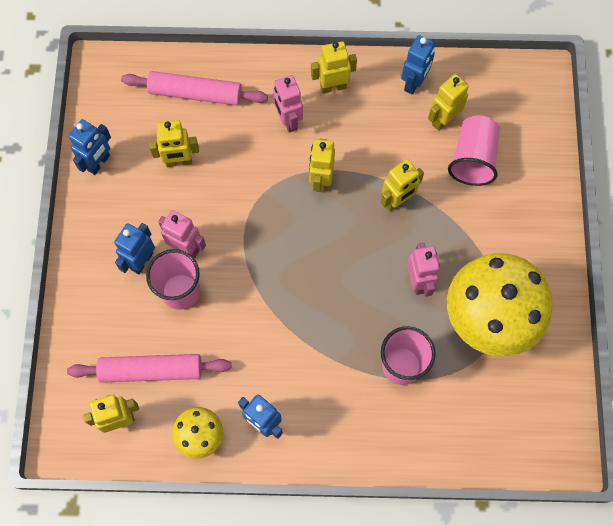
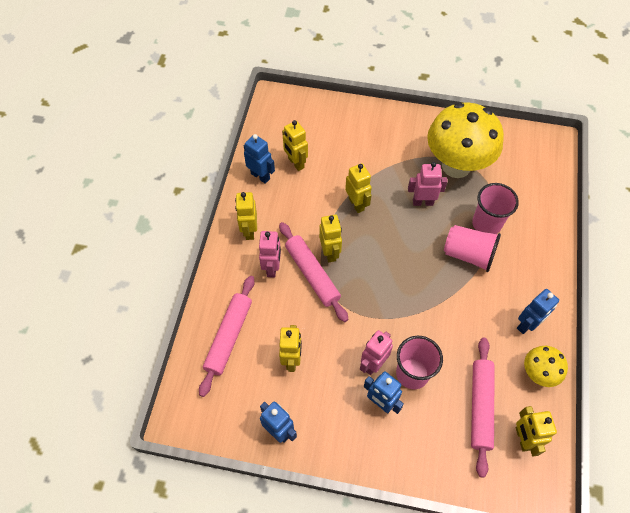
camera: 80 degrees left, 10 degrees down
(288, 120) = (272, 268): pink robot -> pink robot turned 75 degrees counterclockwise
(288, 165) = (312, 274): none -> pink rolling pin
(320, 180) = (330, 252): yellow robot -> yellow robot turned 120 degrees counterclockwise
(472, 159) = (331, 151): pink cup -> pink cup (468, 254)

